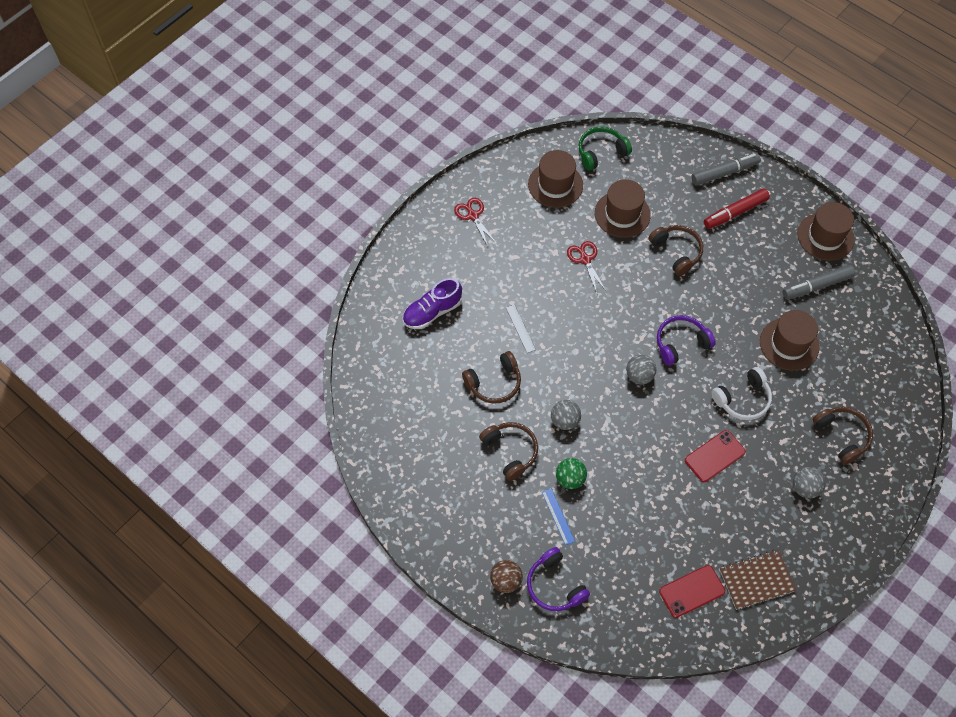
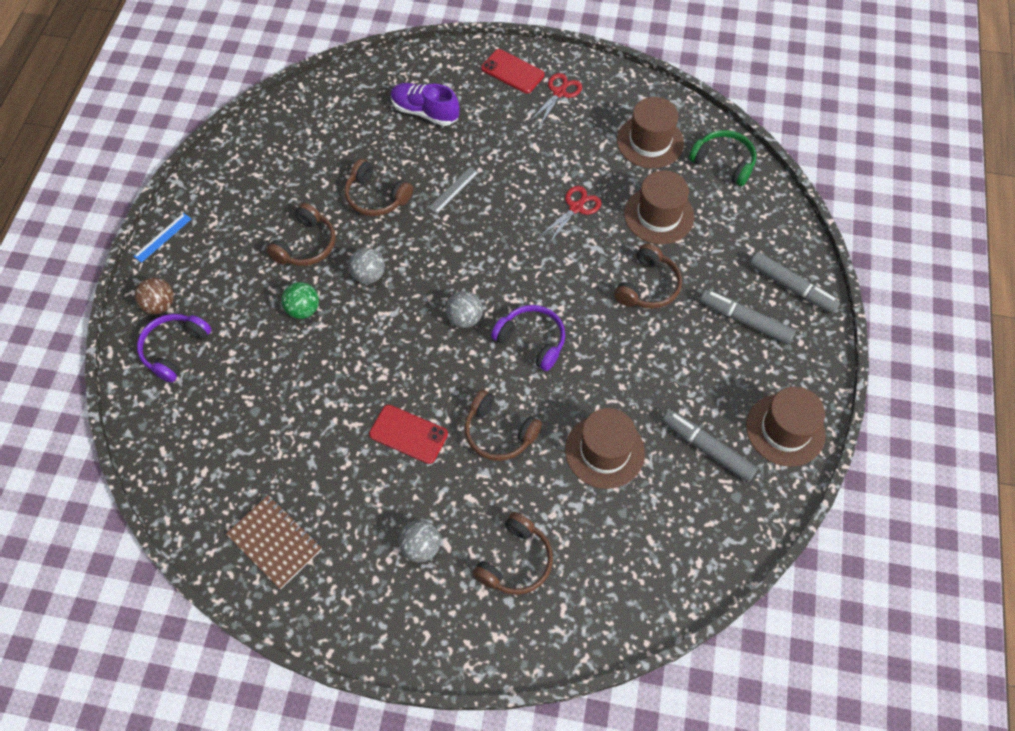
camera: 60 degrees right, 0 degrees up
(558, 516) = (254, 318): blue ruler -> blue ruler (162, 237)
(691, 591) = (229, 481): red phone -> red phone (512, 72)
(735, 212) = (745, 320): red marker -> grey marker
(743, 399) = (499, 432): white headphones -> brown headphones

